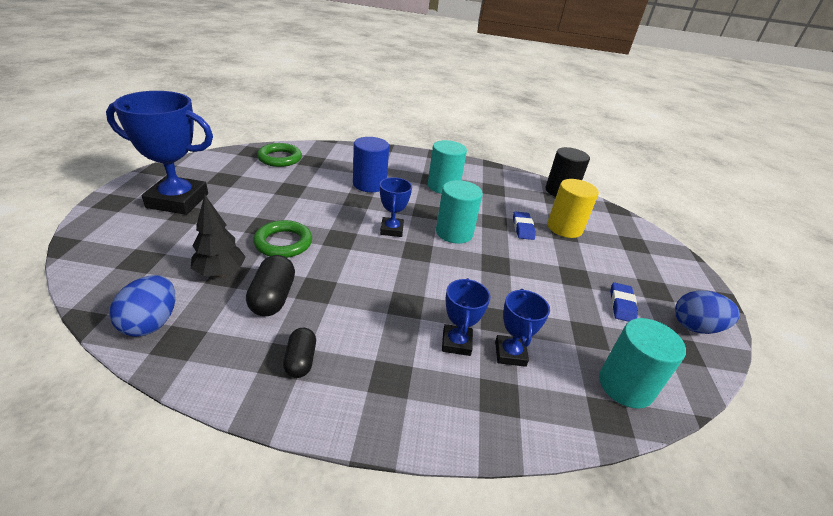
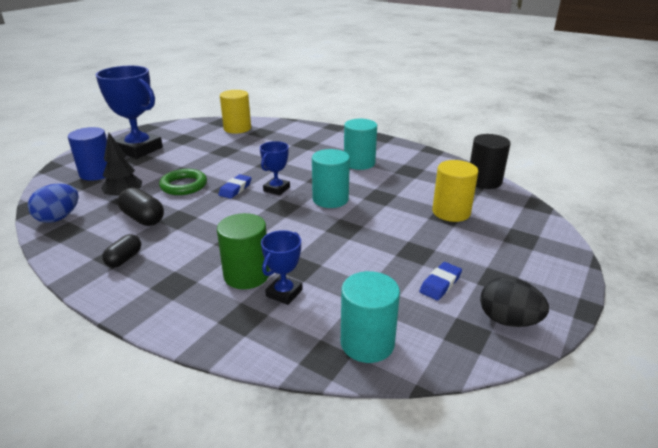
camera: 30 degrees right, 5 degrees down
(273, 298) = (143, 218): black capsule -> black capsule turned 75 degrees counterclockwise
(280, 158) = (237, 128): green ring -> yellow cylinder
(369, 184) = (292, 154): blue cylinder -> blue cylinder (97, 173)
(456, 343) = (246, 275): blue trophy -> green cylinder
(523, 228) = (404, 205): blue eraser -> blue eraser (235, 189)
(695, 327) = (508, 320): blue egg -> black egg

